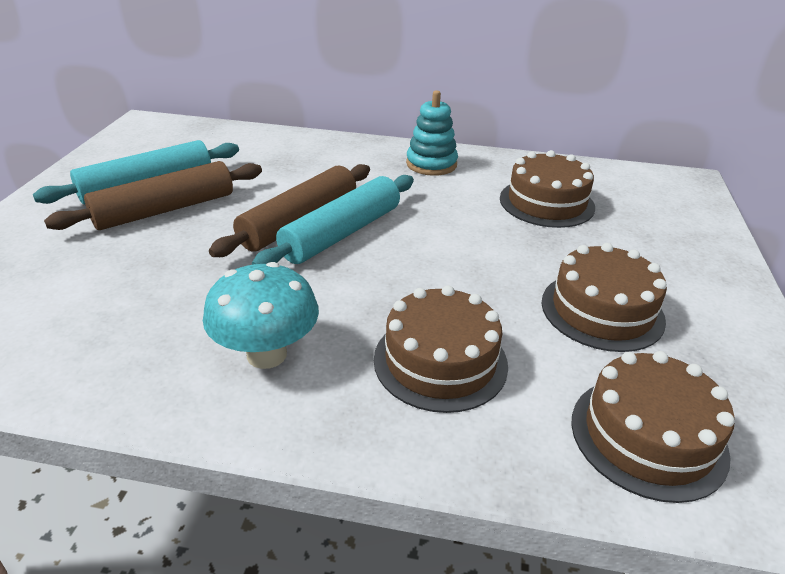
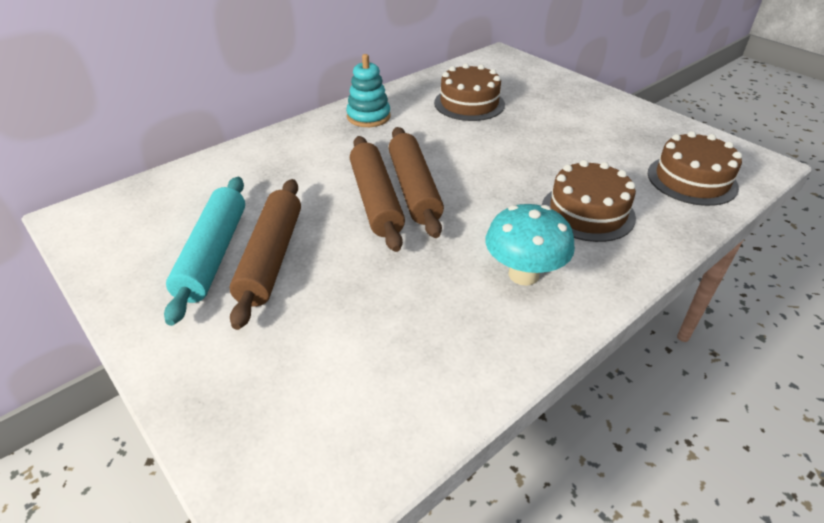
camera: 50 degrees left, 5 degrees up
(342, 233) = (414, 189): turquoise rolling pin -> brown rolling pin
(602, 310) = (590, 142): brown cake -> none

